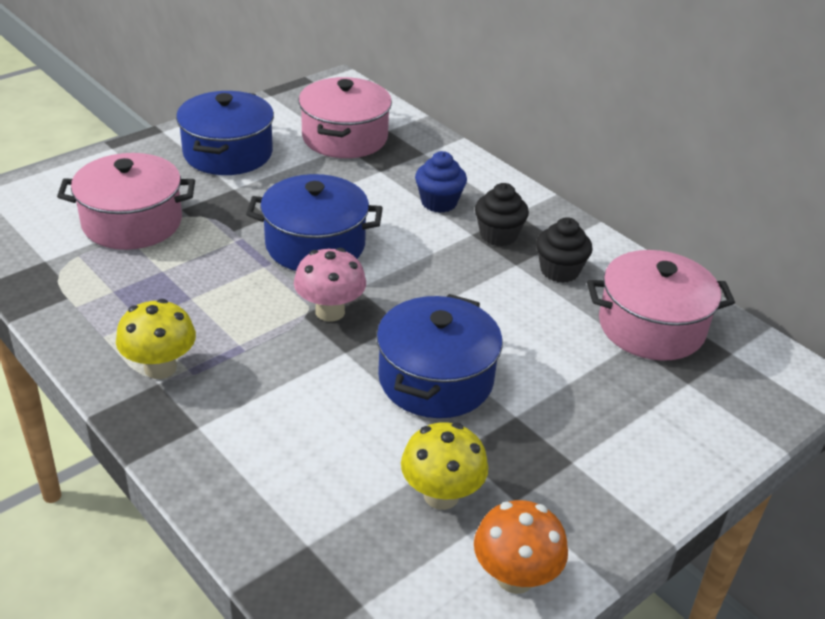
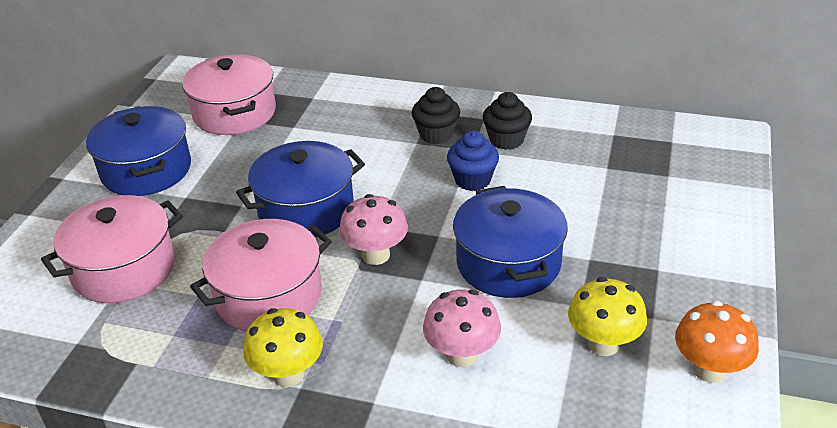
camera: 30 degrees left, 0 degrees up
(308, 432) = (462, 355): none -> pink mushroom
(439, 202) = (366, 130): blue cupcake -> blue cupcake (472, 180)
(651, 326) = (606, 149): pink pot -> pink pot (269, 296)

